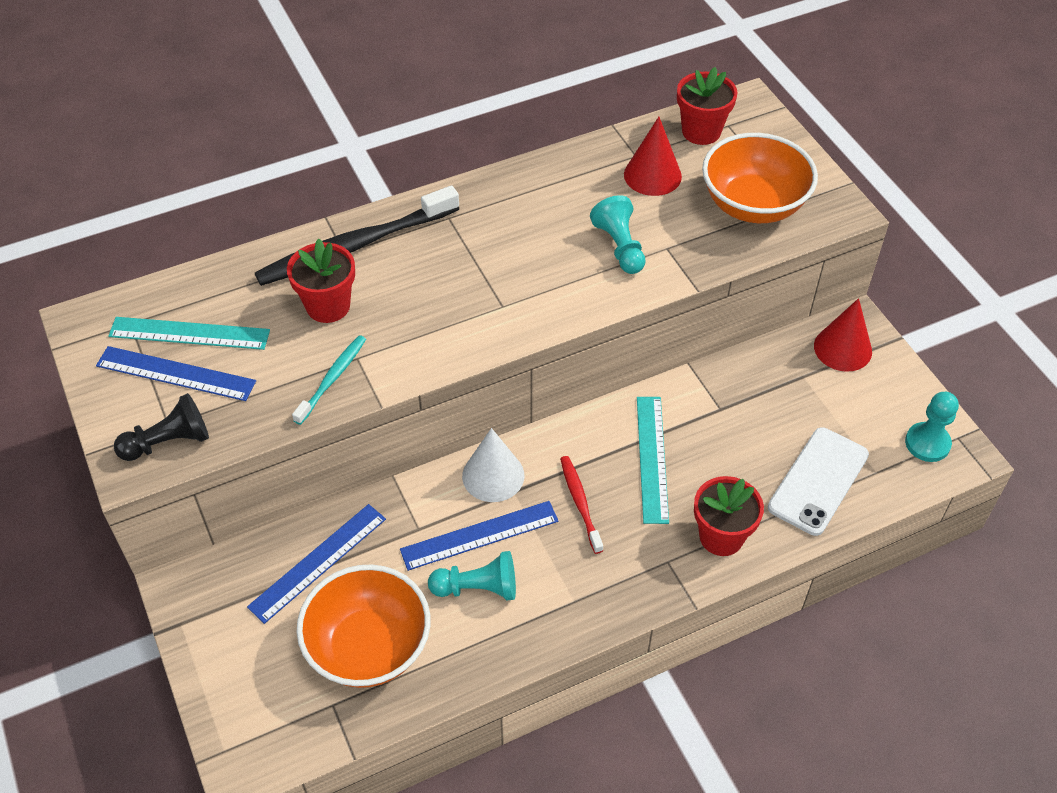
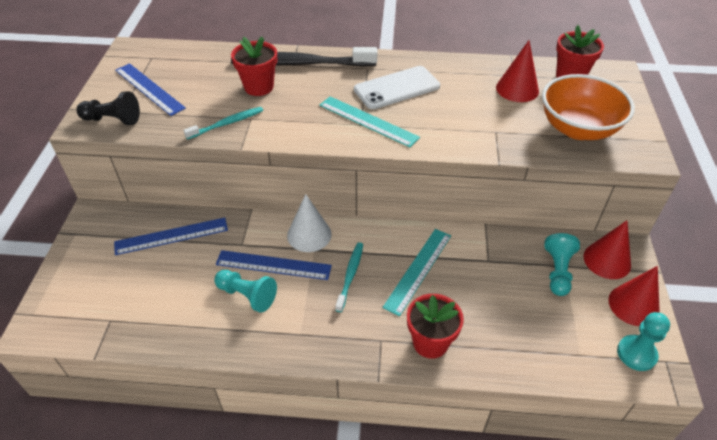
camera: 30 degrees right, 5 degrees down
(189, 334) = (174, 73): turquoise ruler -> turquoise ruler (368, 121)
(369, 647) = (157, 297): orange bowl -> none
(580, 502) = (350, 275): red toothbrush -> turquoise toothbrush
(620, 247) = (463, 120): turquoise pawn -> turquoise pawn (557, 271)
(818, 481) = (529, 339): white phone -> white phone (397, 88)
(896, 389) = (633, 305): none -> red cone

